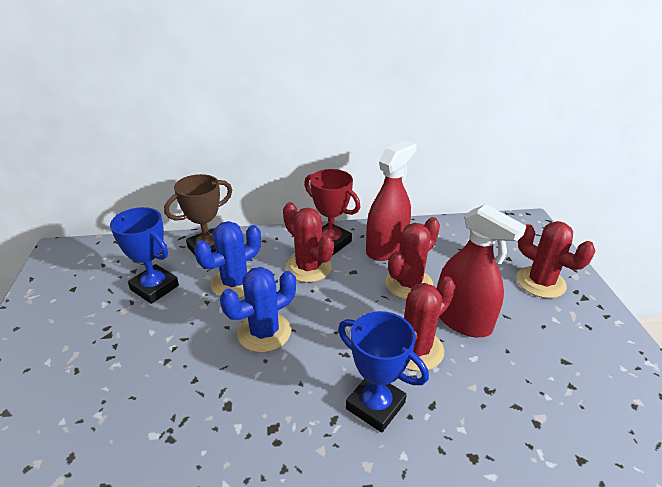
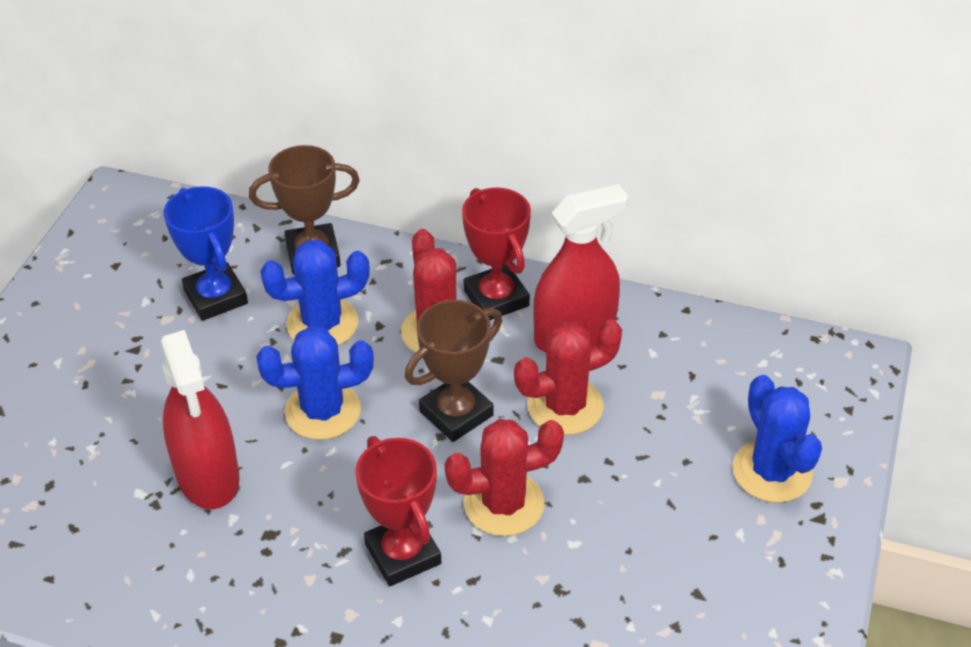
camera: 25 degrees right, 10 degrees up
(350, 307) = (456, 413): none -> brown trophy
(375, 405) = (403, 554): blue trophy -> red trophy
(462, 320) = (601, 487): red spray bottle -> red spray bottle (208, 475)
(540, 282) = (772, 471): red cactus -> blue cactus

